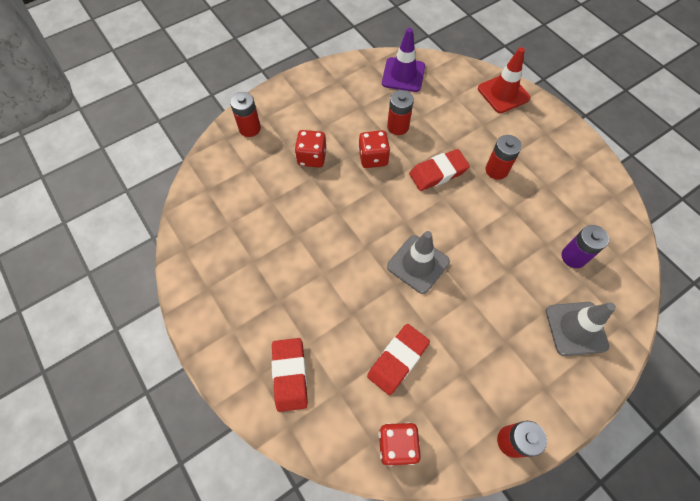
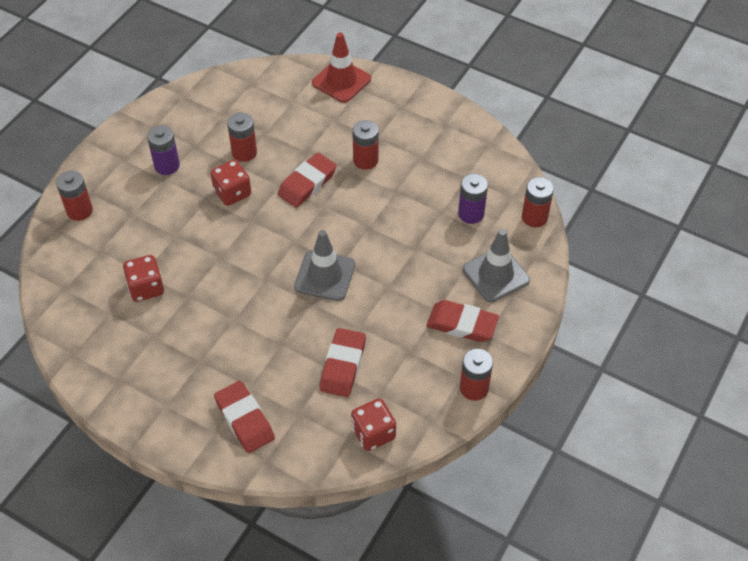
camera: 25 degrees left, 10 degrees down
(312, 157) = (165, 215): red dice -> red dice (146, 288)
(332, 115) = (167, 165): none -> purple battery
(403, 75) = (225, 97): purple traffic cone -> none
(524, 366) = (462, 324): none -> red eraser
(634, 284) = (534, 217): none -> red battery

